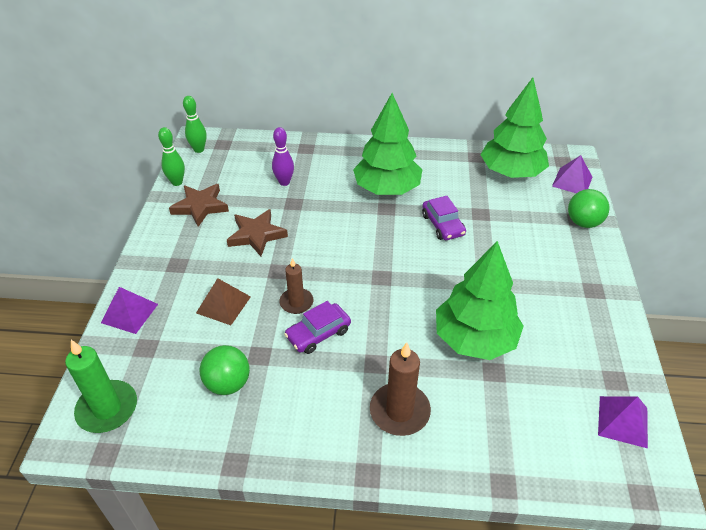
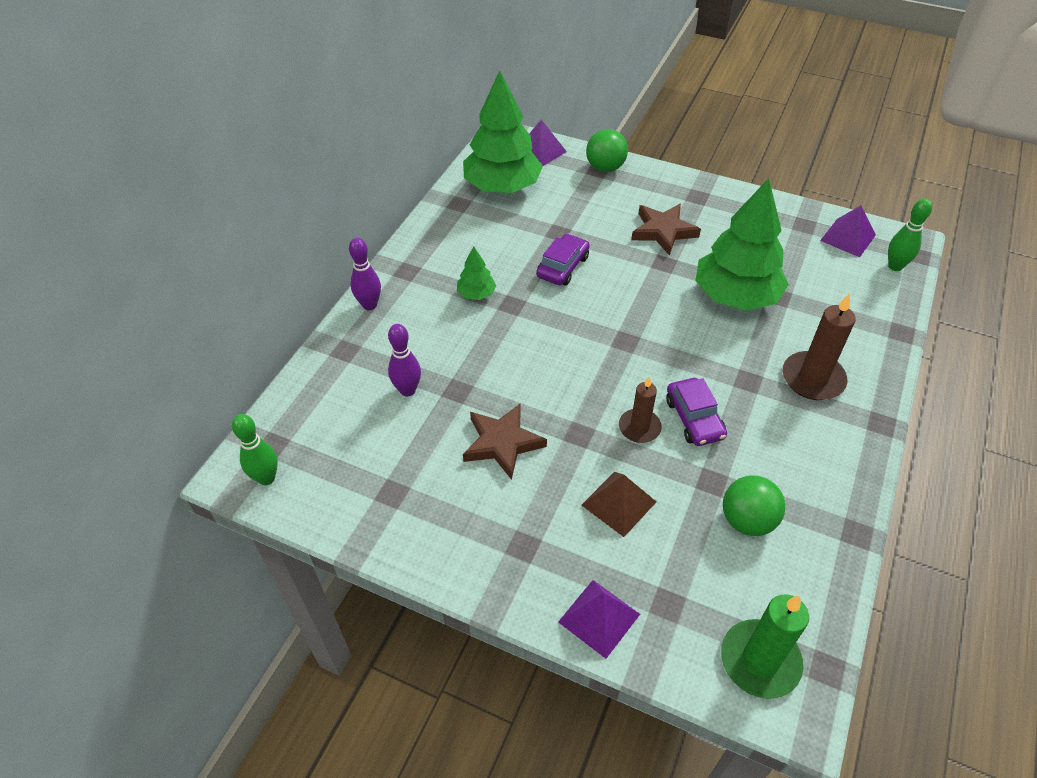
camera: 70 degrees left, 5 degrees up
(177, 182) = (335, 520): green bowling pin -> green bowling pin (895, 266)
(200, 207) = (410, 498): brown star -> brown star (663, 231)
(349, 146) = (369, 305): none -> purple bowling pin
(387, 189) = (476, 294): green tree -> green tree, size x0.44
(443, 225) = (562, 266): purple car -> purple car turned 60 degrees counterclockwise

